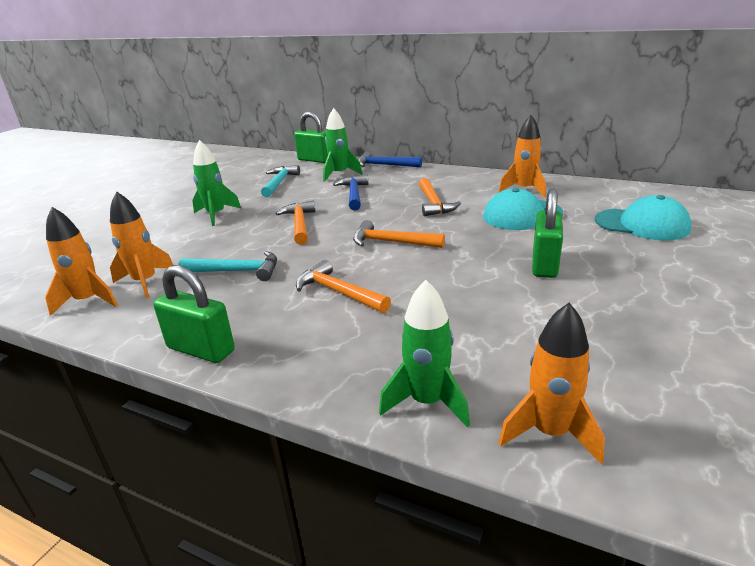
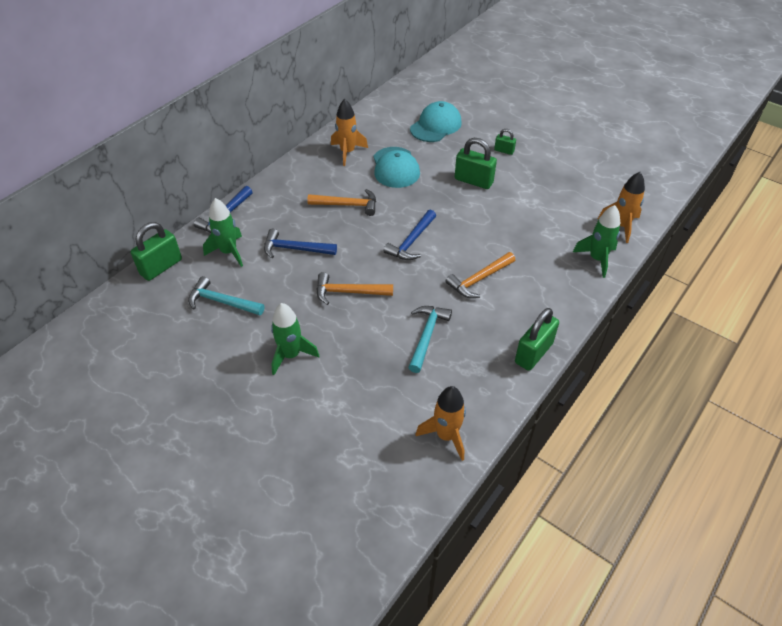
camera: 80 degrees left, 20 degrees up
(145, 282) = (425, 398): orange rocket -> none
(392, 242) = (412, 241): orange hammer -> blue hammer
(647, 279) = (504, 151): none -> green padlock

